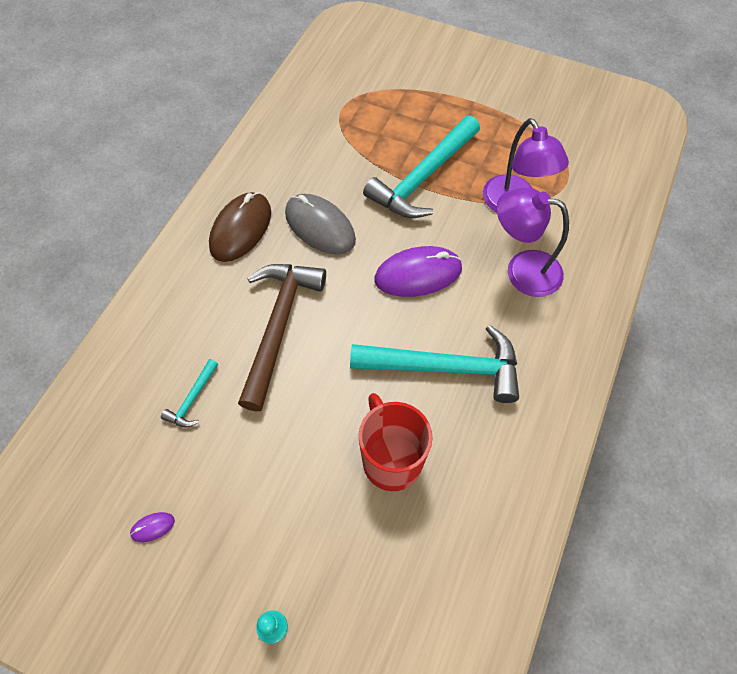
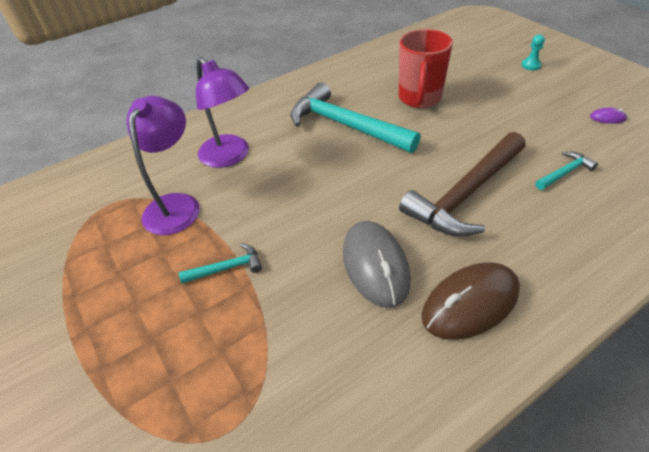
camera: 145 degrees left, 15 degrees down
(418, 274) = (313, 186): purple mouse -> none
(423, 178) = (227, 268): turquoise hammer -> turquoise hammer, size x0.44

